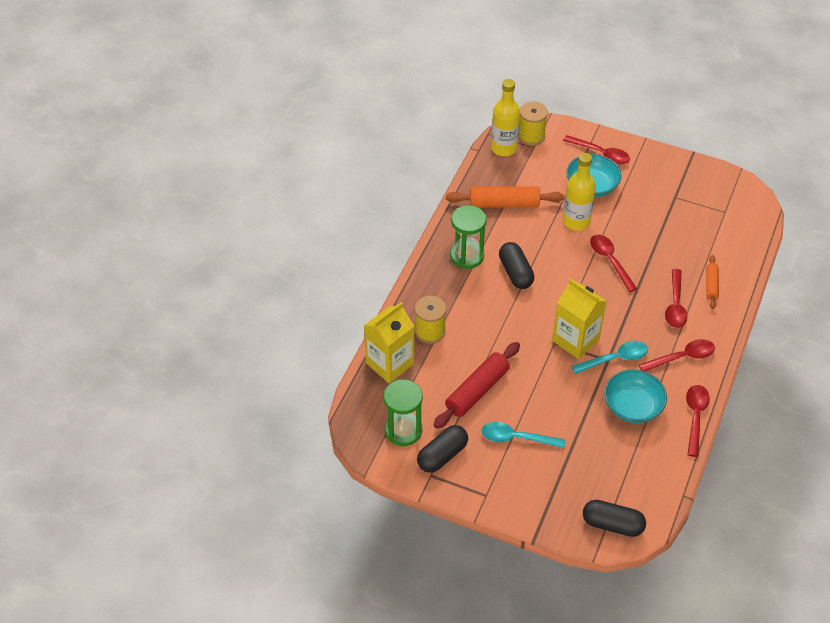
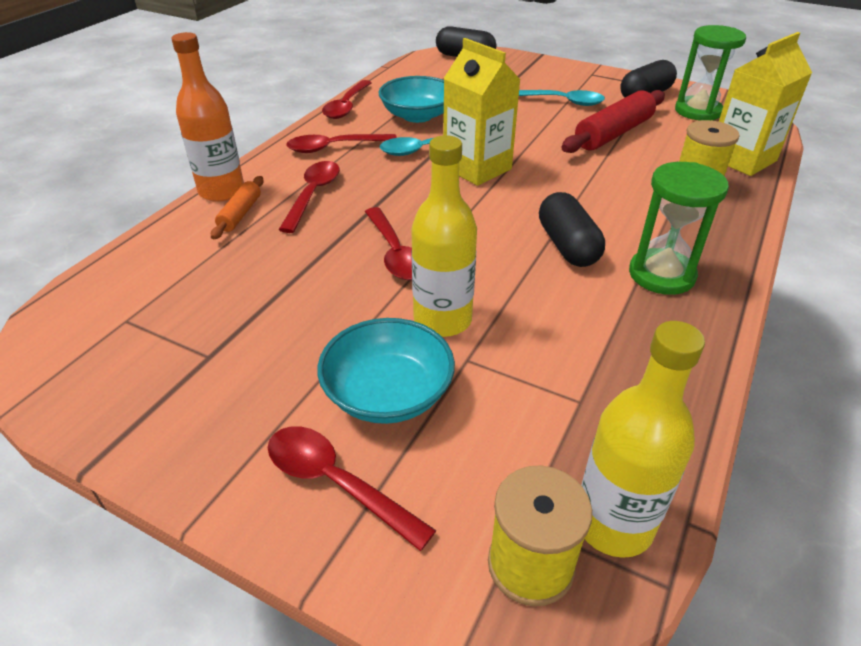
camera: 175 degrees left, 10 degrees down
(504, 204) = (598, 365): orange rolling pin -> none
(734, 304) = (222, 191): none -> orange bottle

